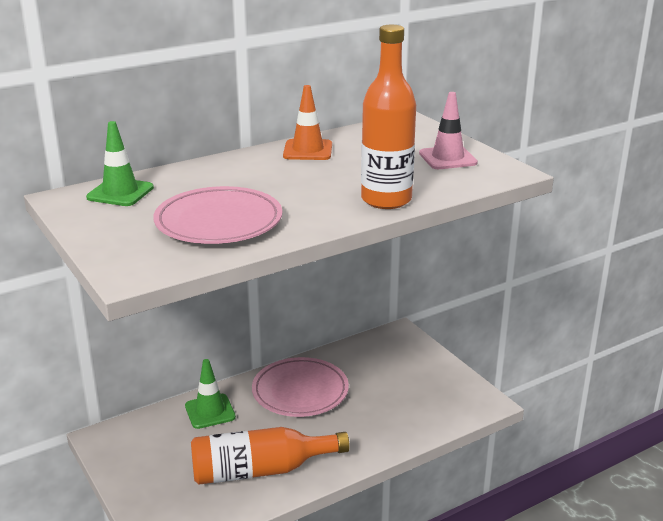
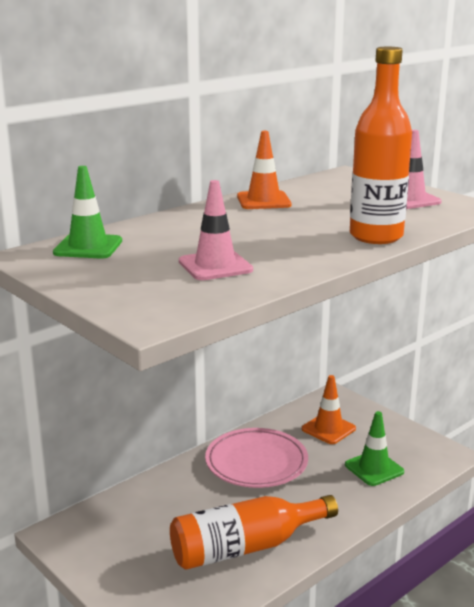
camera: 10 degrees left, 5 degrees down
(210, 411) = (168, 493): green traffic cone -> green traffic cone (374, 468)
(218, 222) = (215, 266): pink plate -> pink traffic cone
(381, 365) = (328, 429): none -> orange traffic cone

